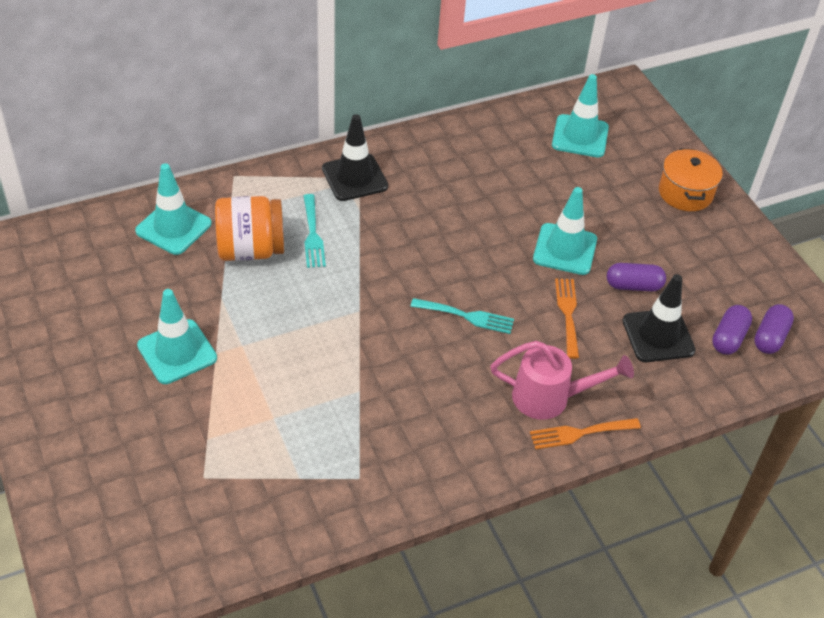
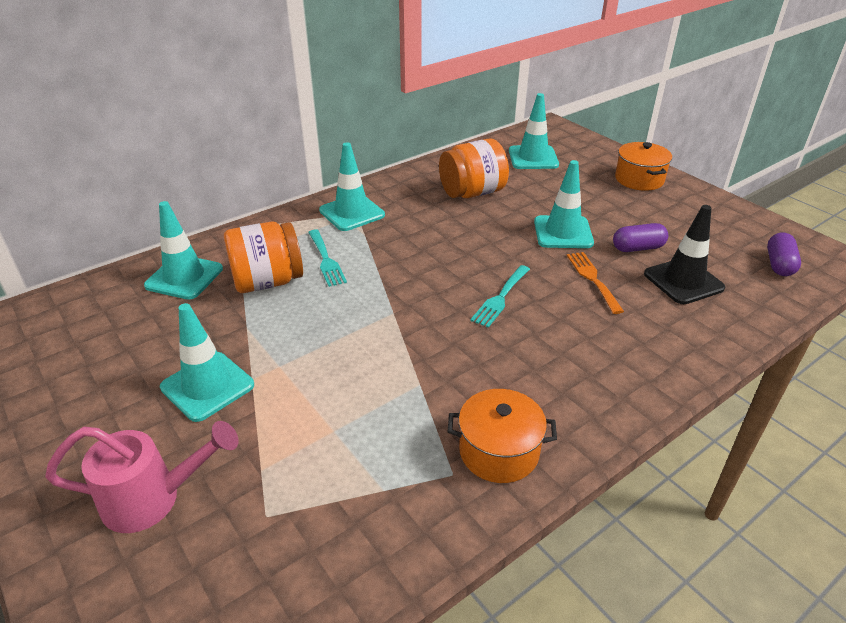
camera: 10 degrees left, 10 degrees down
(354, 178) = (352, 213): black traffic cone -> turquoise traffic cone
(404, 468) = (499, 451): none -> orange pot
(467, 316) = (500, 298): turquoise fork -> turquoise fork turned 120 degrees clockwise
(491, 175) = (472, 193): none -> orange jar
(550, 398) = (616, 351): pink watering can -> pink watering can (153, 499)
(580, 433) = (663, 377): orange fork -> none
(728, 338) = (745, 271): purple capsule -> none

